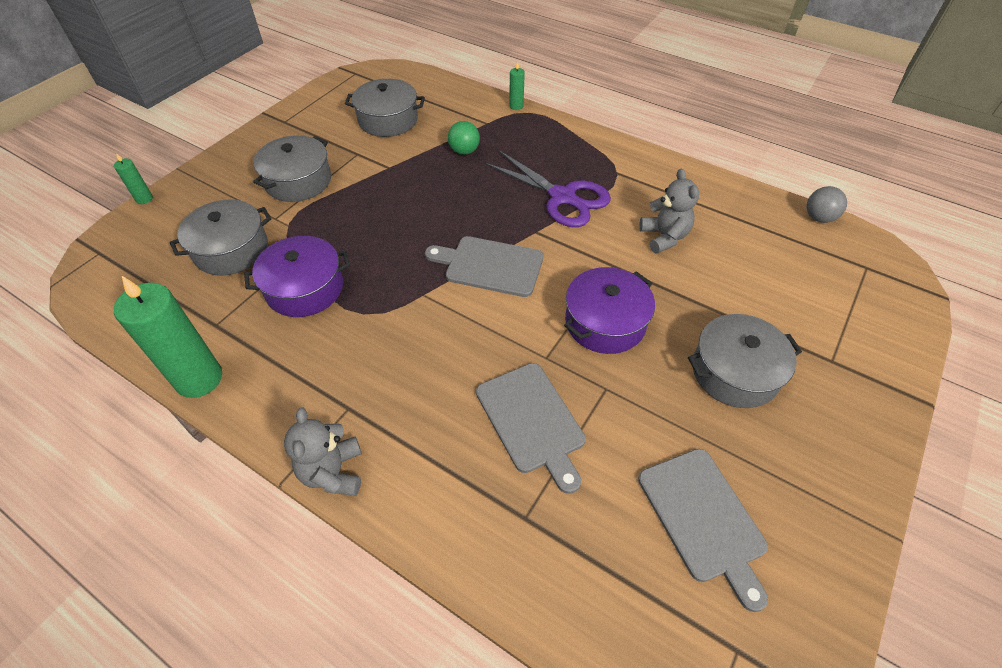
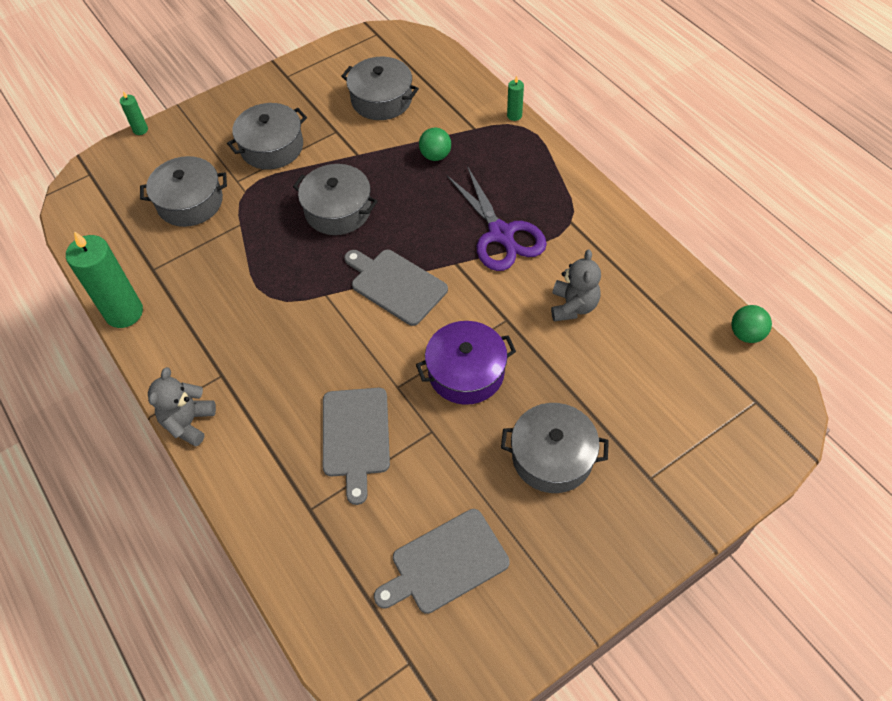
camera: 25 degrees right, 5 degrees up
(305, 288) = (233, 258): purple pot -> none
(395, 217) = (338, 210): none -> grey pot
(703, 518) = (445, 563): grey cutting board -> grey cutting board turned 60 degrees clockwise
(819, 218) = (746, 334): grey ball -> green ball

